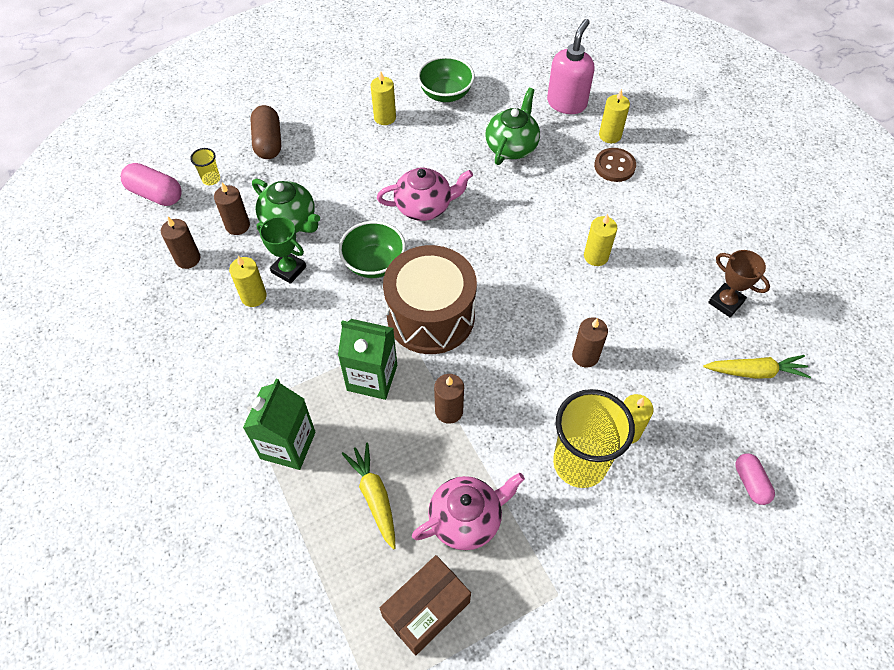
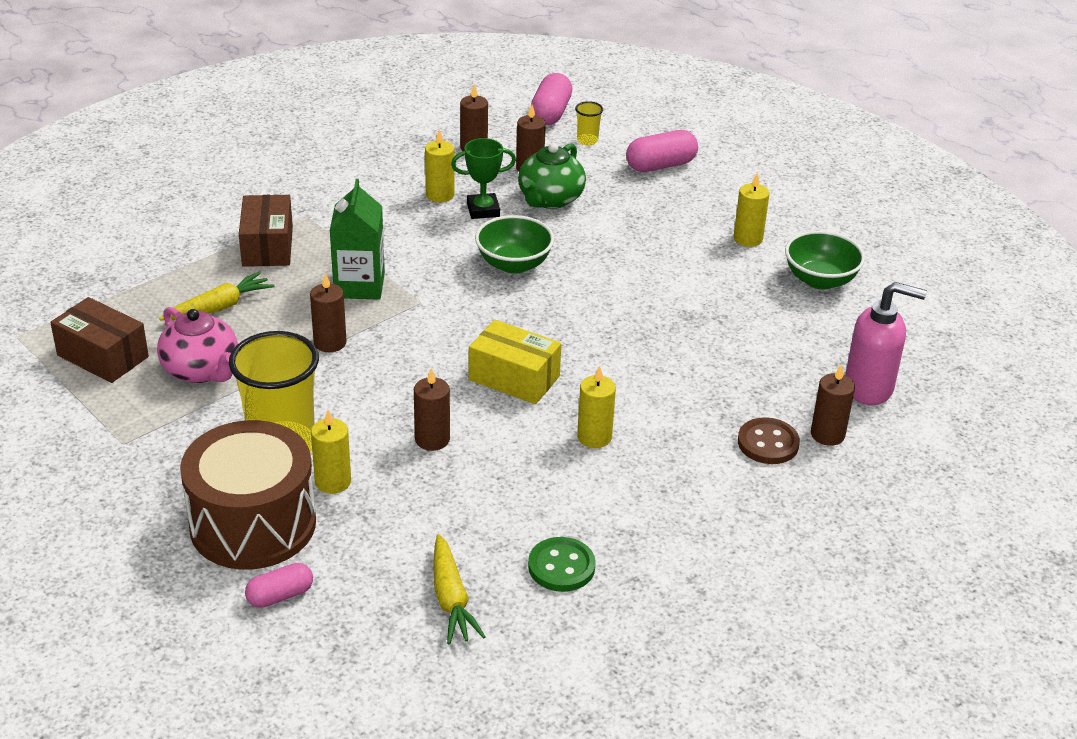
camera: 75 degrees right, 20 degrees down
(268, 142) = (660, 165): brown capsule -> pink capsule
(288, 269) = (483, 210): green trophy -> green trophy turned 60 degrees clockwise
(288, 445) = (267, 246): green carton -> brown box
(424, 207) = (615, 288): pink teapot -> none
(431, 316) = (453, 314): brown drum -> brown drum (253, 524)
(511, 146) = (754, 346): green teapot -> none
(521, 290) = (514, 378): none -> yellow box
(610, 135) = (827, 434): yellow candle -> brown candle
(726, 302) = (561, 567): brown trophy -> green button

